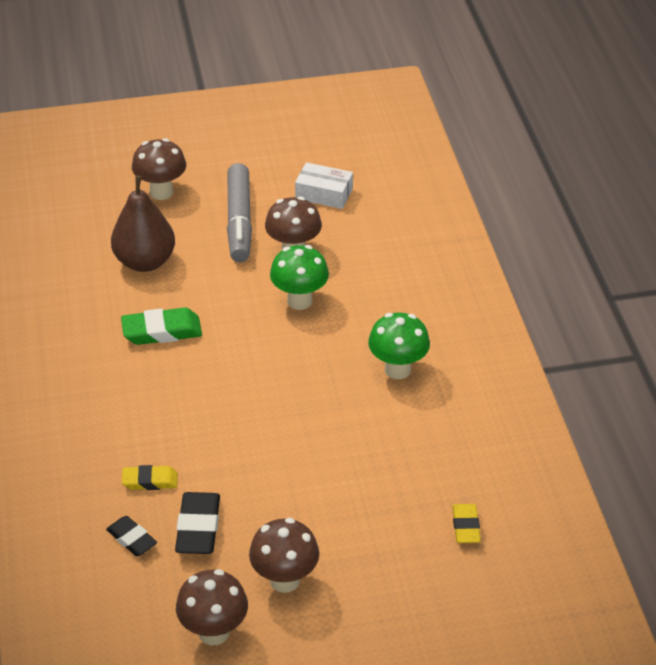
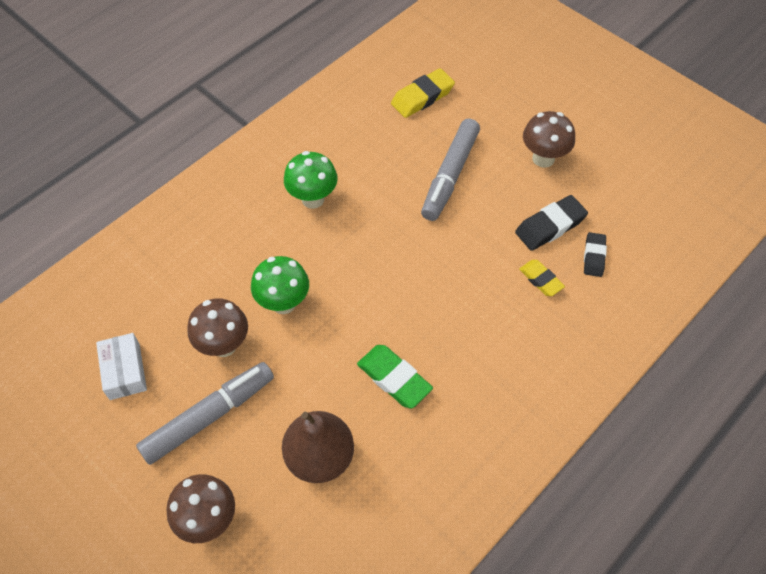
camera: 125 degrees left, 15 degrees up
(214, 632) = (611, 170): brown mushroom -> none
(334, 486) = (450, 175): none -> grey marker
(466, 526) = (422, 97): yellow eraser -> yellow eraser, size x1.56

